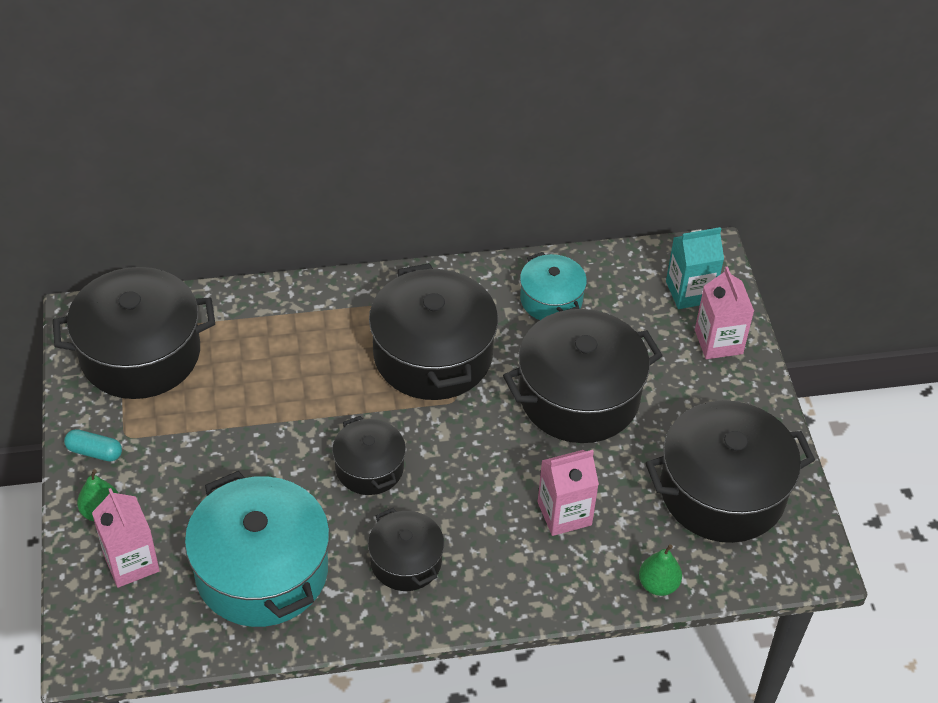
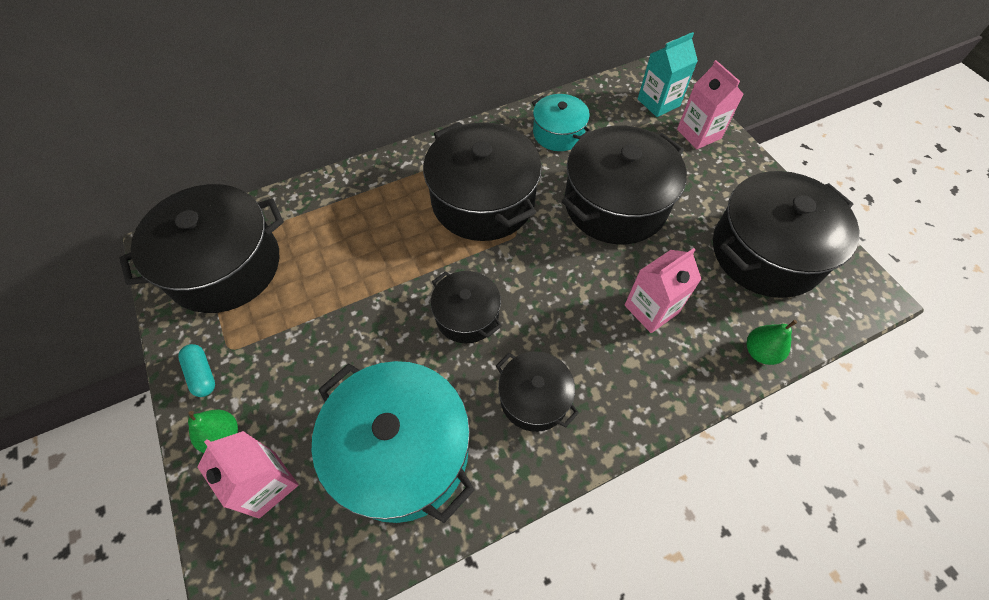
camera: 15 degrees left, 10 degrees up
(94, 452) = (202, 374): turquoise capsule -> turquoise capsule turned 60 degrees clockwise

